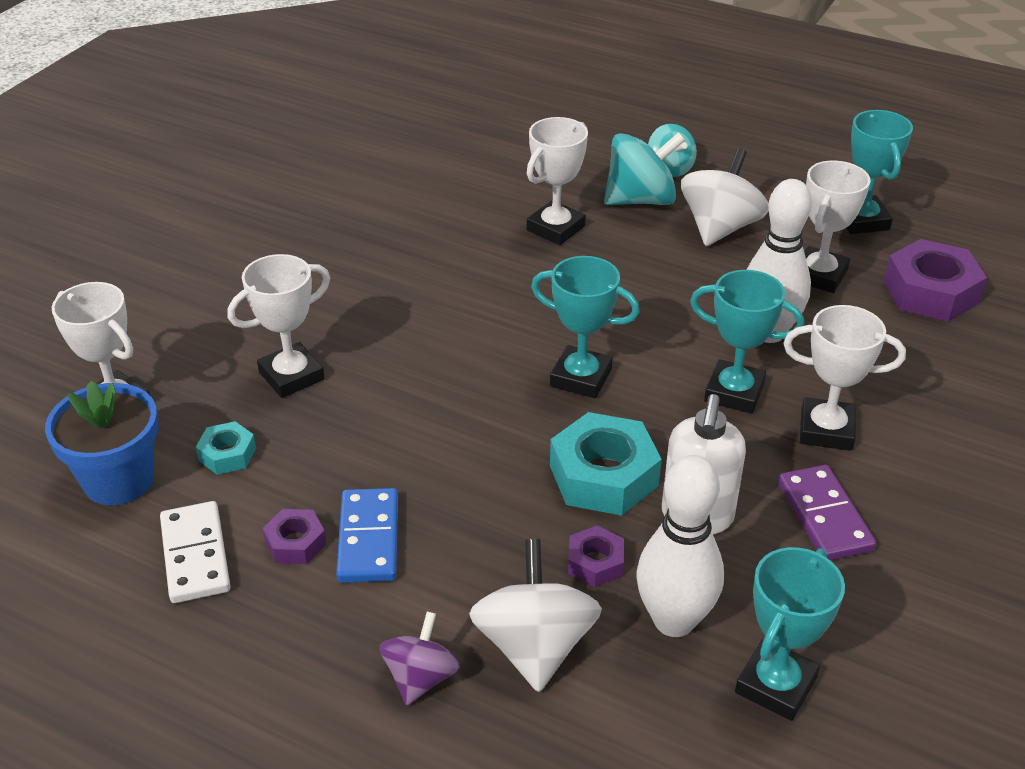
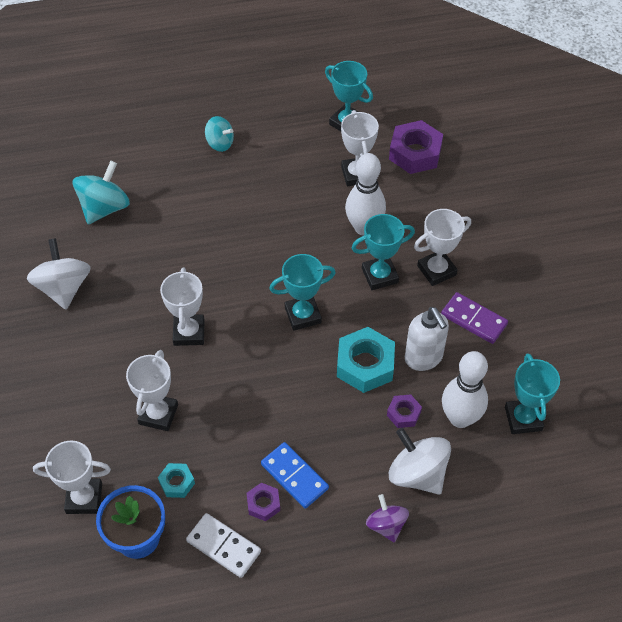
camera: 40 degrees left, 15 degrees up
(555, 228) = (199, 225): white trophy -> white trophy (189, 332)
(641, 200) = (225, 176): turquoise spinning top -> turquoise spinning top (104, 208)
(720, 228) = (283, 171): white spinning top -> white spinning top (63, 288)

